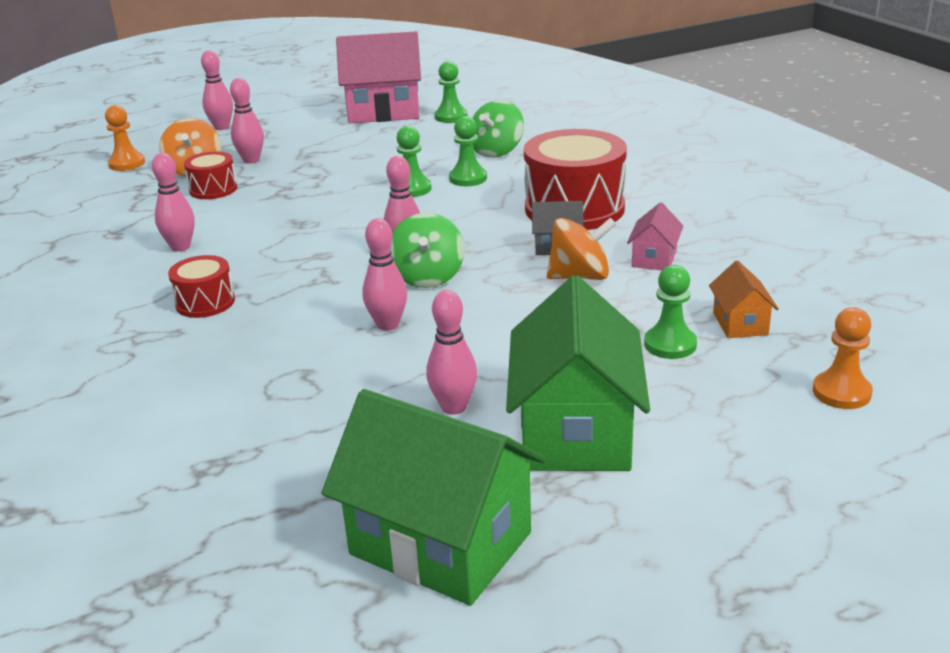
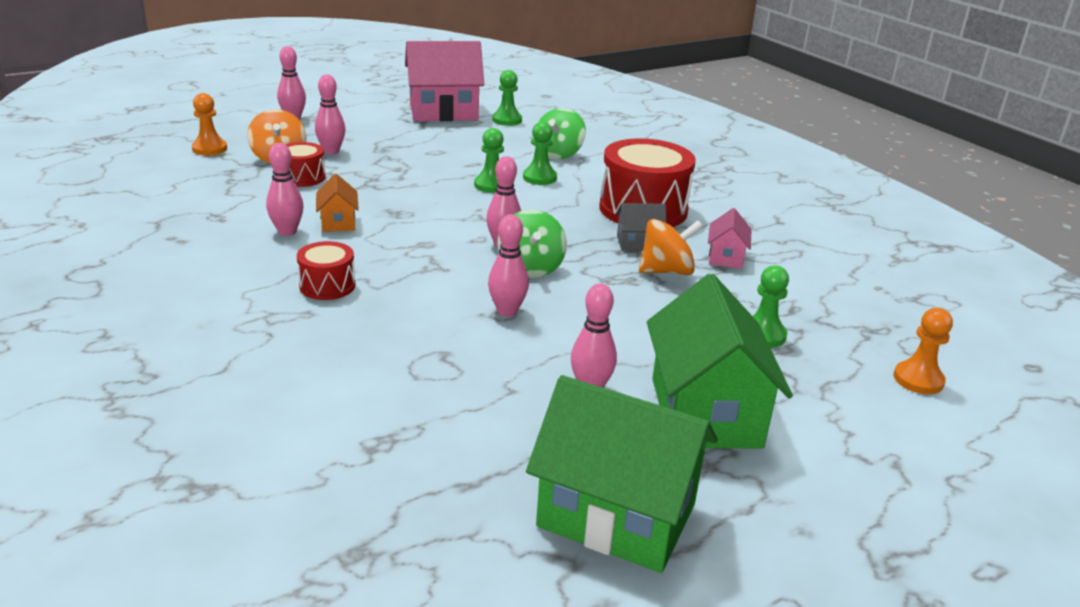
camera: 10 degrees left, 0 degrees up
(740, 323) = (816, 317): orange house -> orange house (338, 222)

